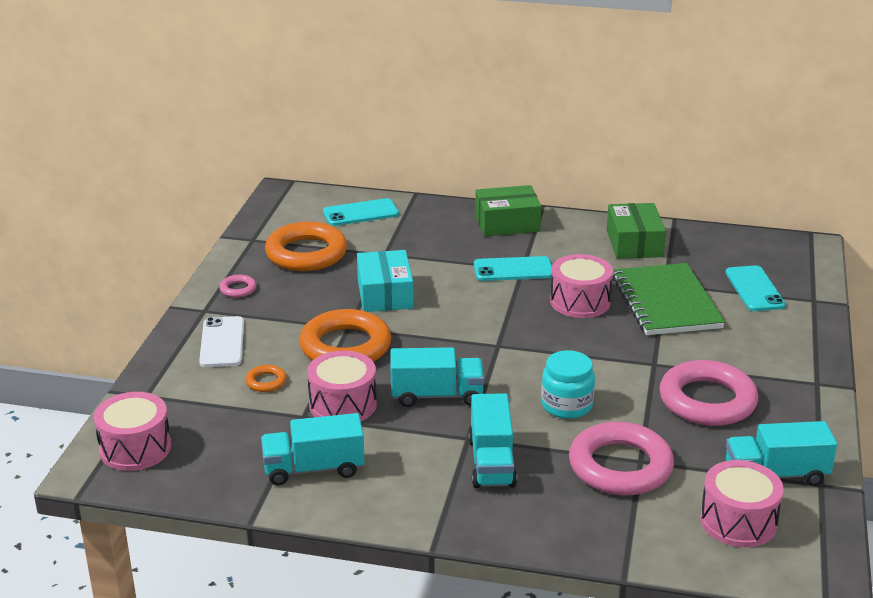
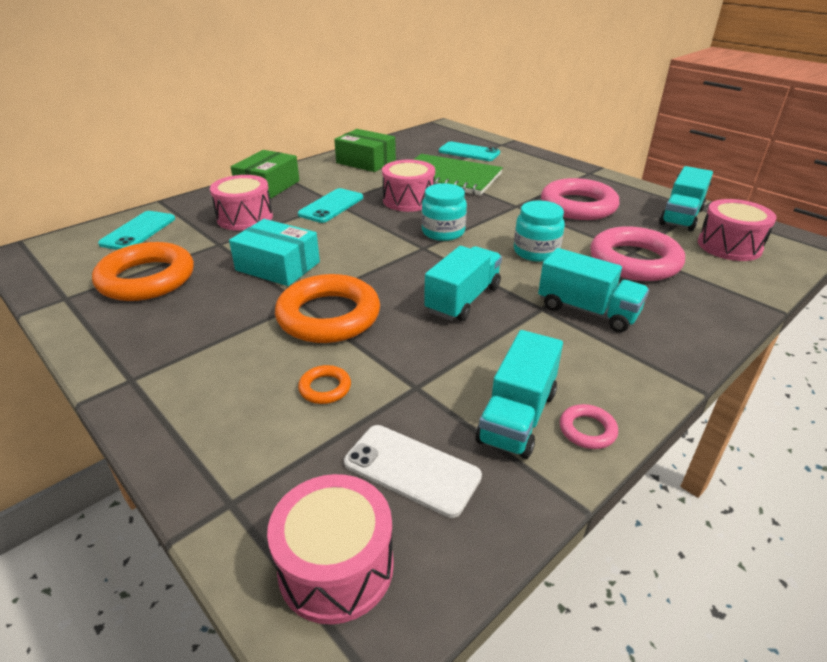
camera: 55 degrees left, 5 degrees up
(222, 342) = (211, 391): white phone -> white phone (411, 469)
(238, 289) = (132, 340): pink ring -> pink ring (587, 430)
(343, 404) = (422, 354): pink drum -> pink drum (245, 218)
(540, 344) = (443, 232): none -> turquoise jar

